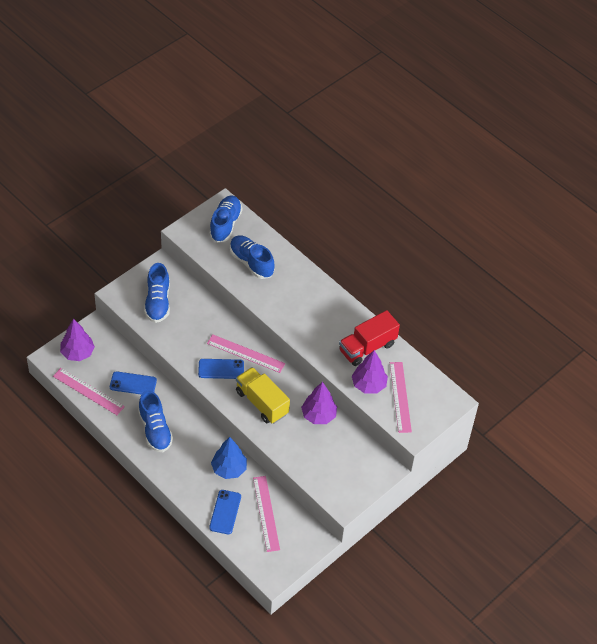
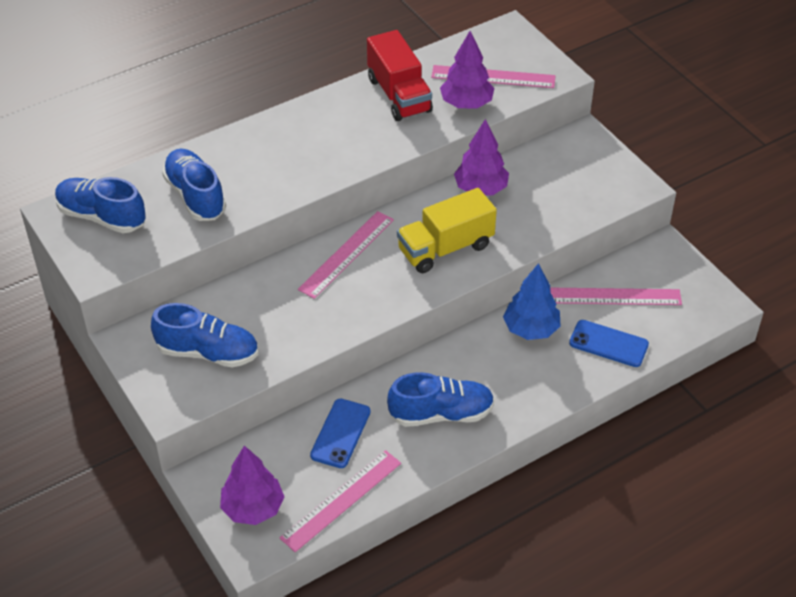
camera: 75 degrees left, 5 degrees down
(221, 369) = (370, 287): blue phone -> none
(251, 262) = (195, 196): blue shoe -> blue shoe turned 90 degrees clockwise

